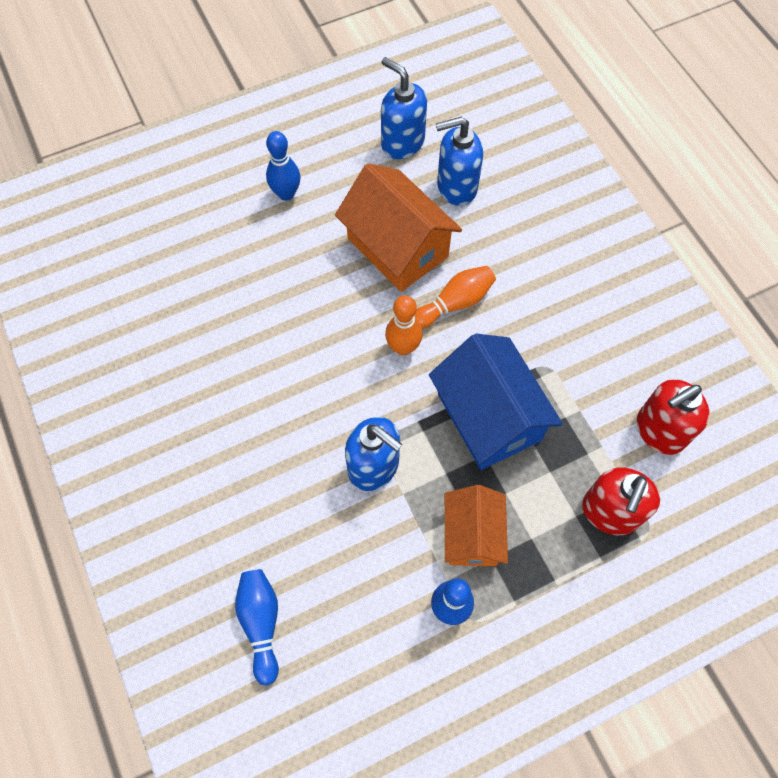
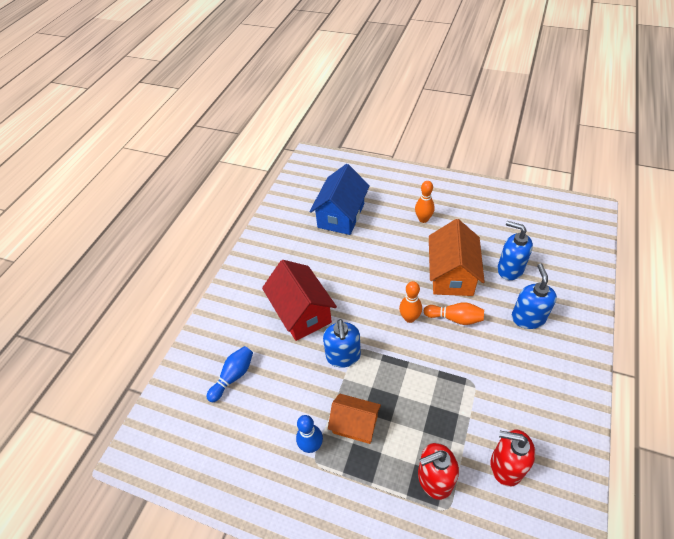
camera: 50 degrees right, 15 degrees down
(260, 457) = (302, 312): none -> red house
(286, 194) = (423, 219): blue bowling pin -> orange bowling pin
(402, 143) = (501, 233): blue soap dispenser -> blue soap dispenser (528, 318)
(472, 535) = (355, 424): orange house -> orange house turned 60 degrees clockwise
(488, 417) = (418, 380): blue house -> blue house (341, 215)

